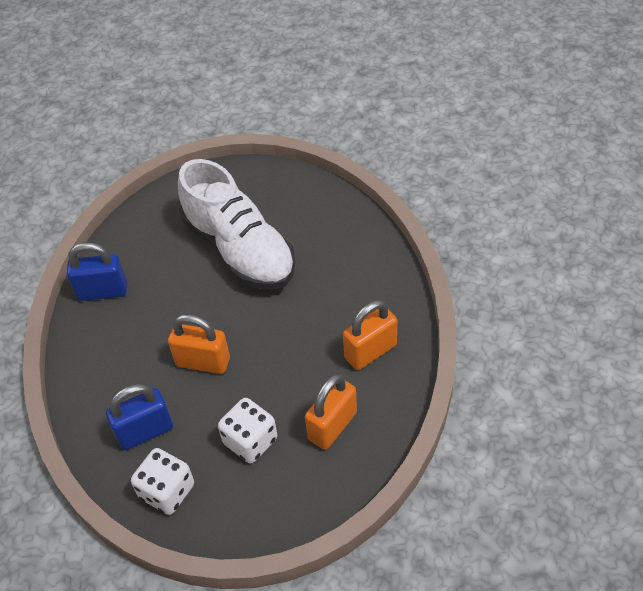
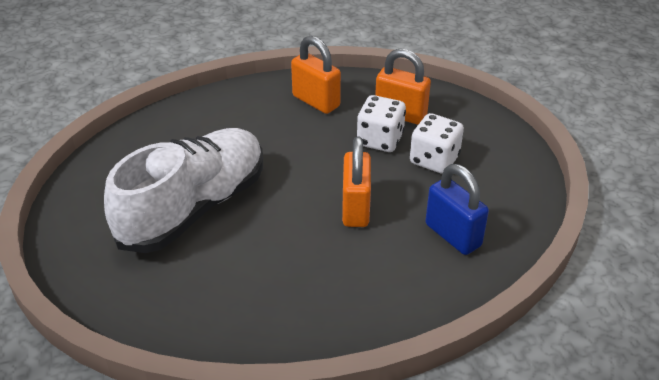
camera: 105 degrees left, 10 degrees down
(103, 291) = (271, 323): blue padlock -> none
(167, 491) = (508, 204): white dice -> white dice (380, 140)

